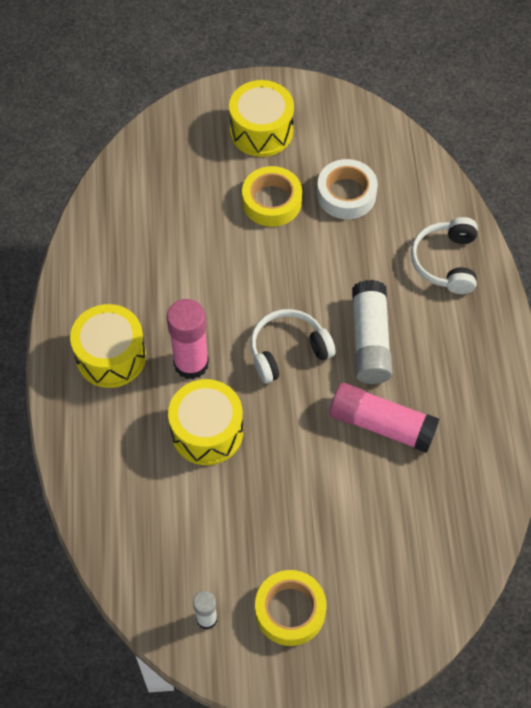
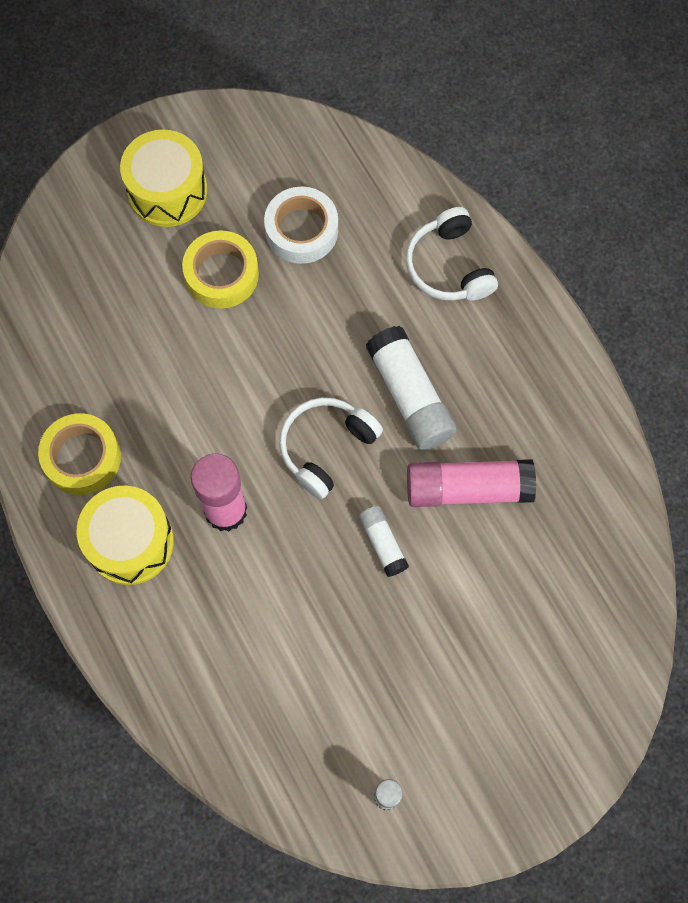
camera: 25 degrees left, 10 degrees up
(207, 432) = (282, 583): yellow drum -> none
(290, 611) = (470, 745): yellow tape -> yellow tape (82, 458)
(296, 436) = (382, 543): none -> white glue stick

